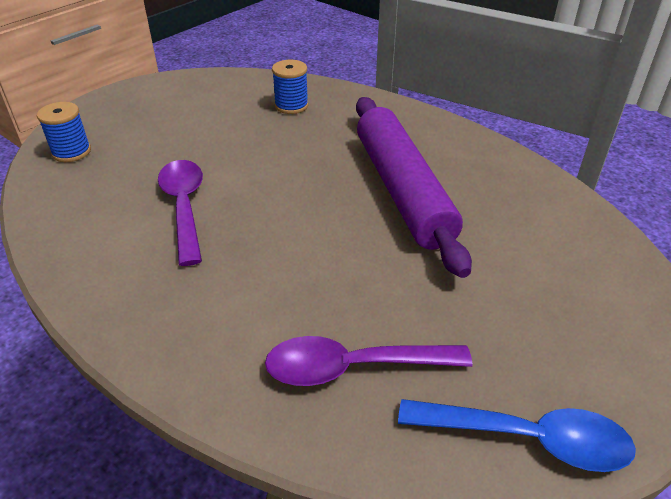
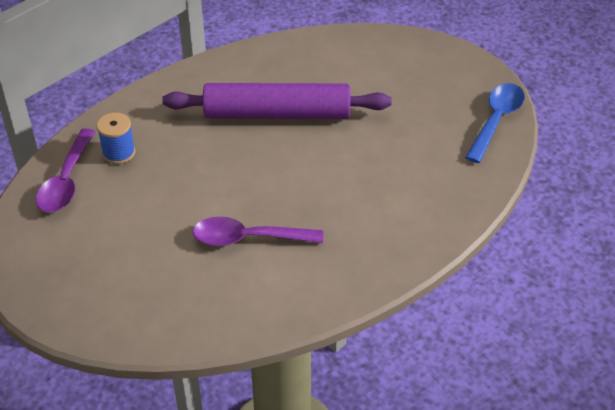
camera: 75 degrees left, 5 degrees up
(71, 152) = (125, 315): blue spool -> none
(353, 367) = (435, 174): purple spoon -> purple spoon (66, 181)

